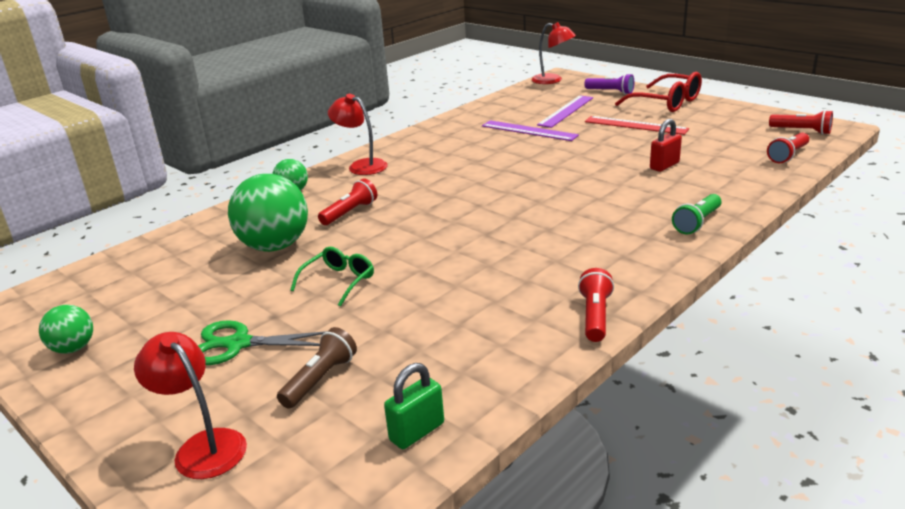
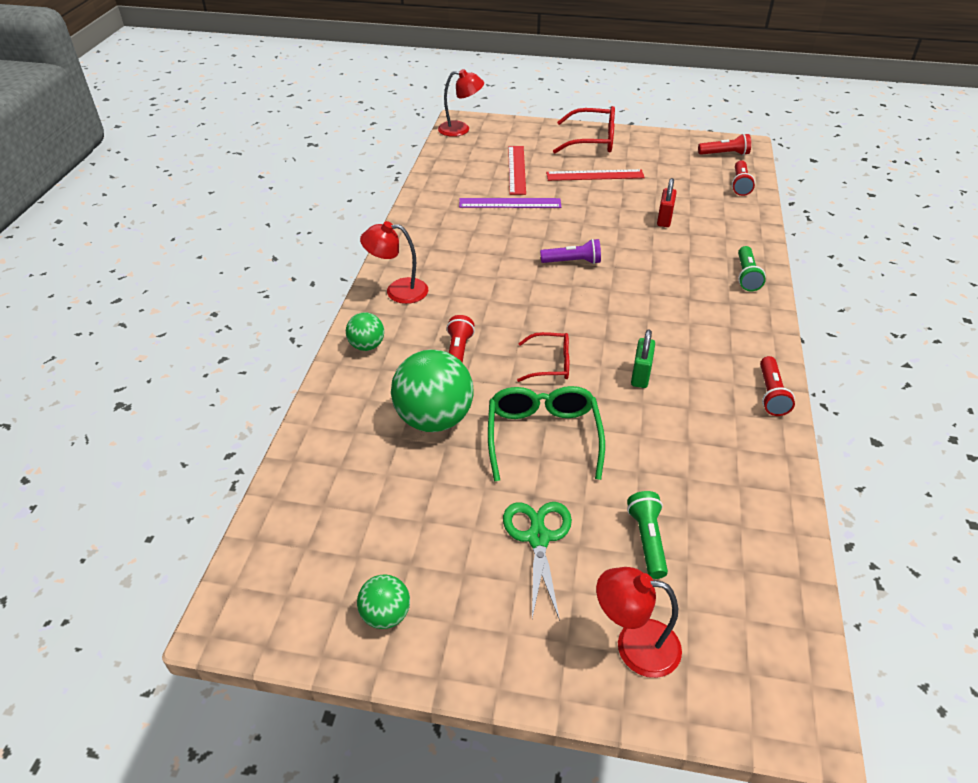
camera: 35 degrees left, 15 degrees up
(238, 344) = (538, 538): green scissors -> green scissors turned 120 degrees clockwise
(320, 379) = (647, 540): brown flashlight -> green flashlight
(339, 281) = (543, 436): green glasses -> green glasses, size x1.63
(414, 238) = (551, 364): none -> red glasses
(417, 432) = (767, 551): green padlock -> green padlock (640, 375)
(566, 111) = (516, 169): purple ruler -> red ruler
(595, 316) = (770, 394): red flashlight -> red flashlight turned 150 degrees counterclockwise
(610, 92) = (530, 135): purple flashlight -> purple flashlight (572, 262)

